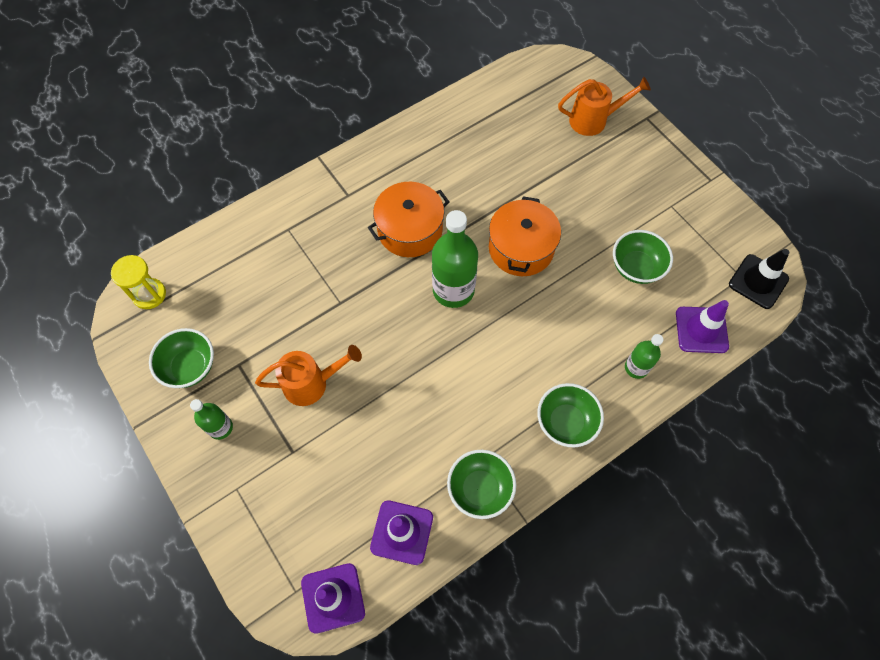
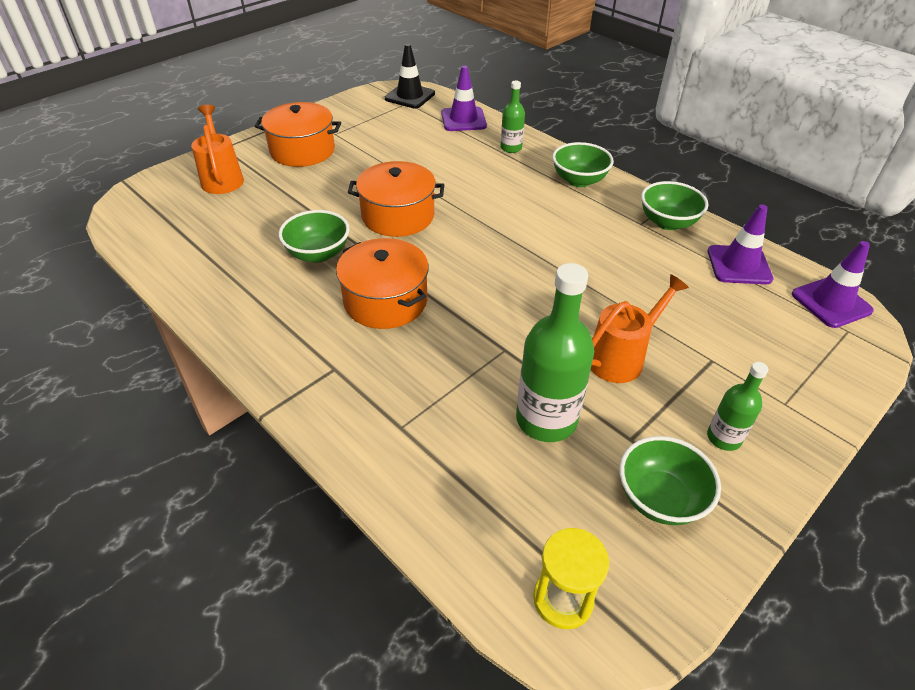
camera: 100 degrees left, 20 degrees down
(312, 383) = (622, 357): orange watering can -> orange watering can turned 75 degrees clockwise
(453, 290) = (461, 258): green bottle -> green bottle (546, 419)
(636, 267) = (408, 150): green bowl -> green bowl (318, 254)
(638, 178) = (302, 150): none -> orange pot

